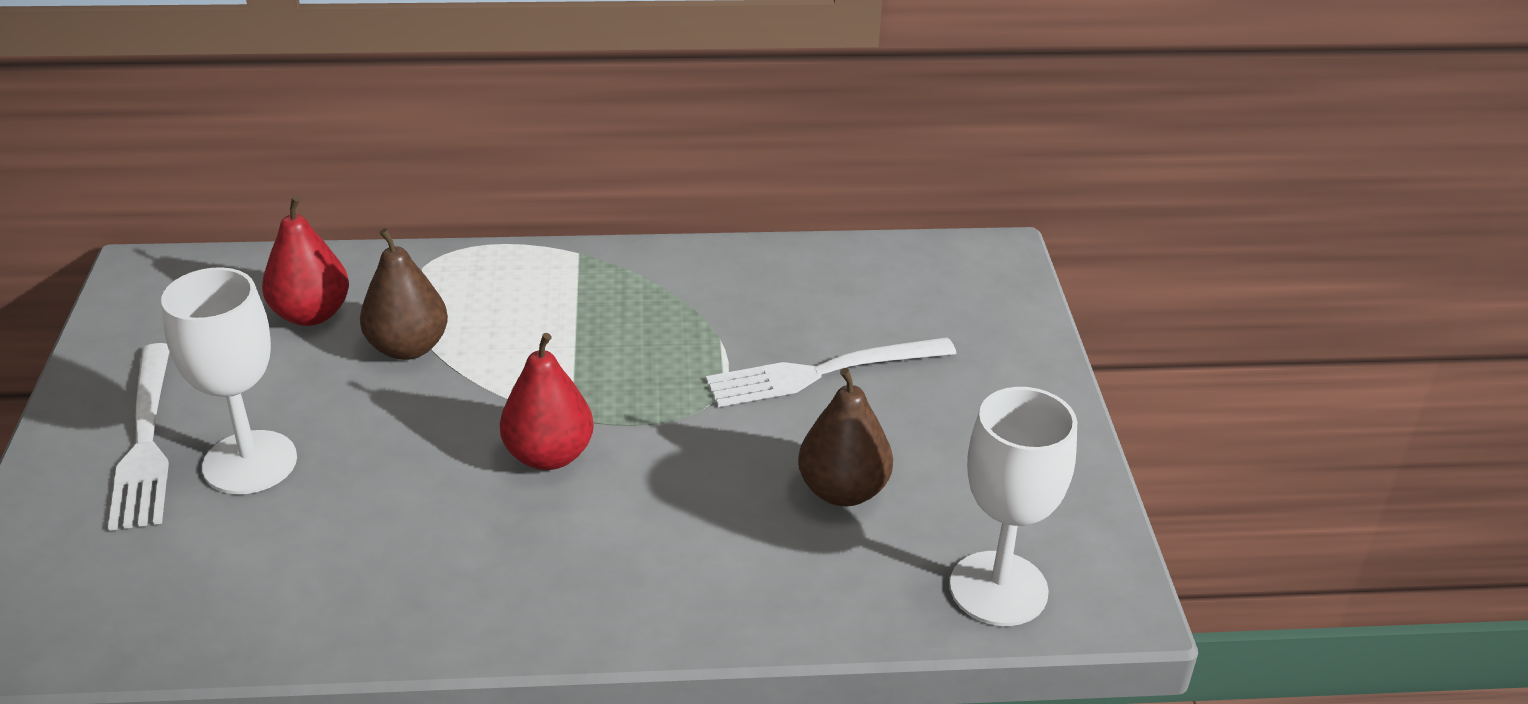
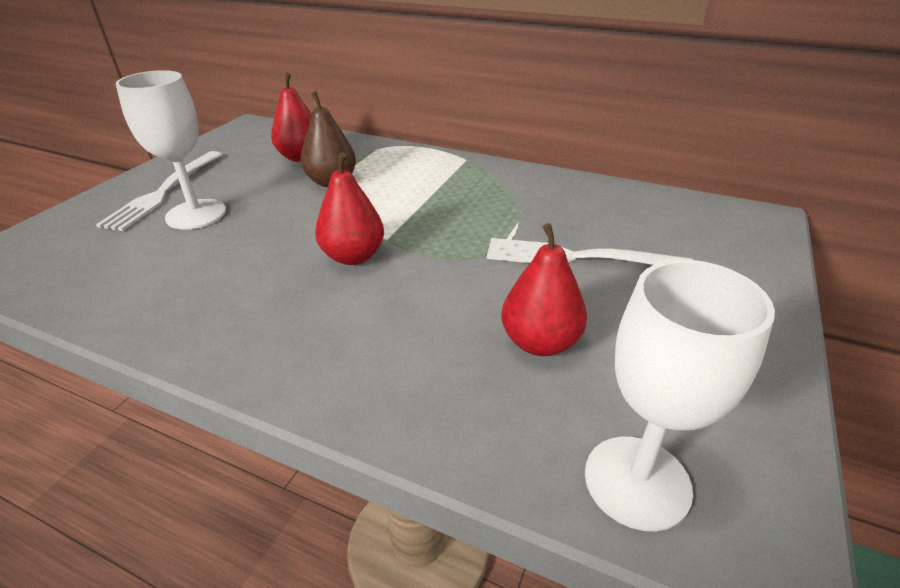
camera: 30 degrees right, 0 degrees up
(843, 491) = (540, 342): brown pear -> red pear

